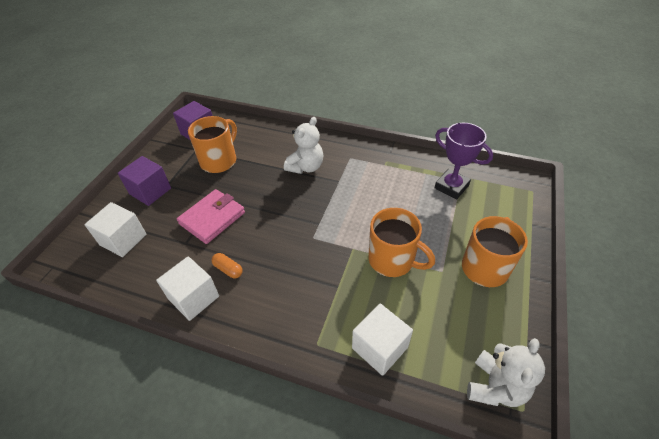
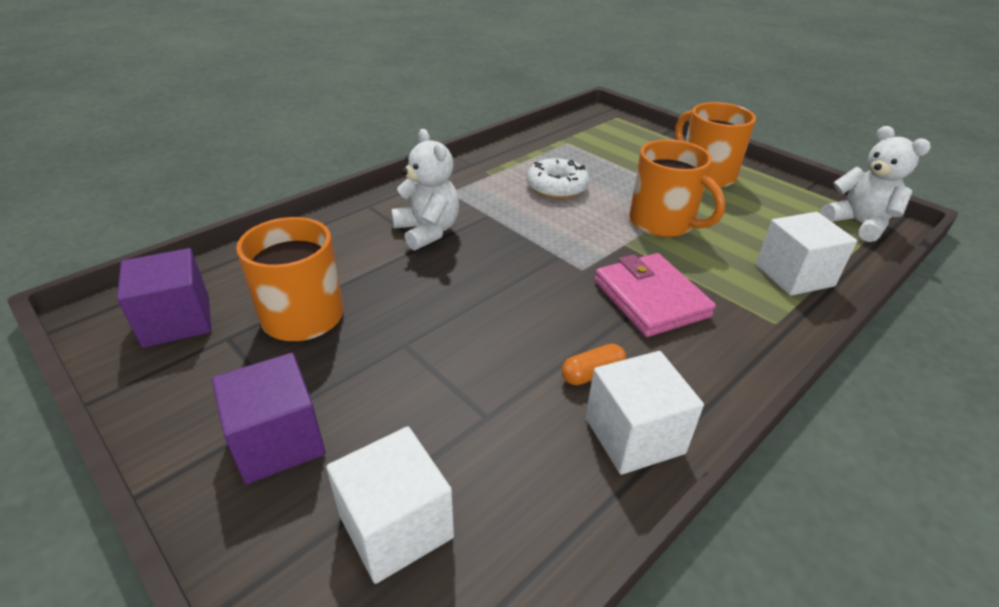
camera: 65 degrees left, 10 degrees down
(212, 218) = (452, 363): pink wallet -> pink wallet (651, 298)
(393, 260) = (663, 223): orange mug -> orange mug turned 75 degrees clockwise
(394, 197) = (557, 187): none -> white donut
(451, 186) = (572, 150): purple trophy -> none

